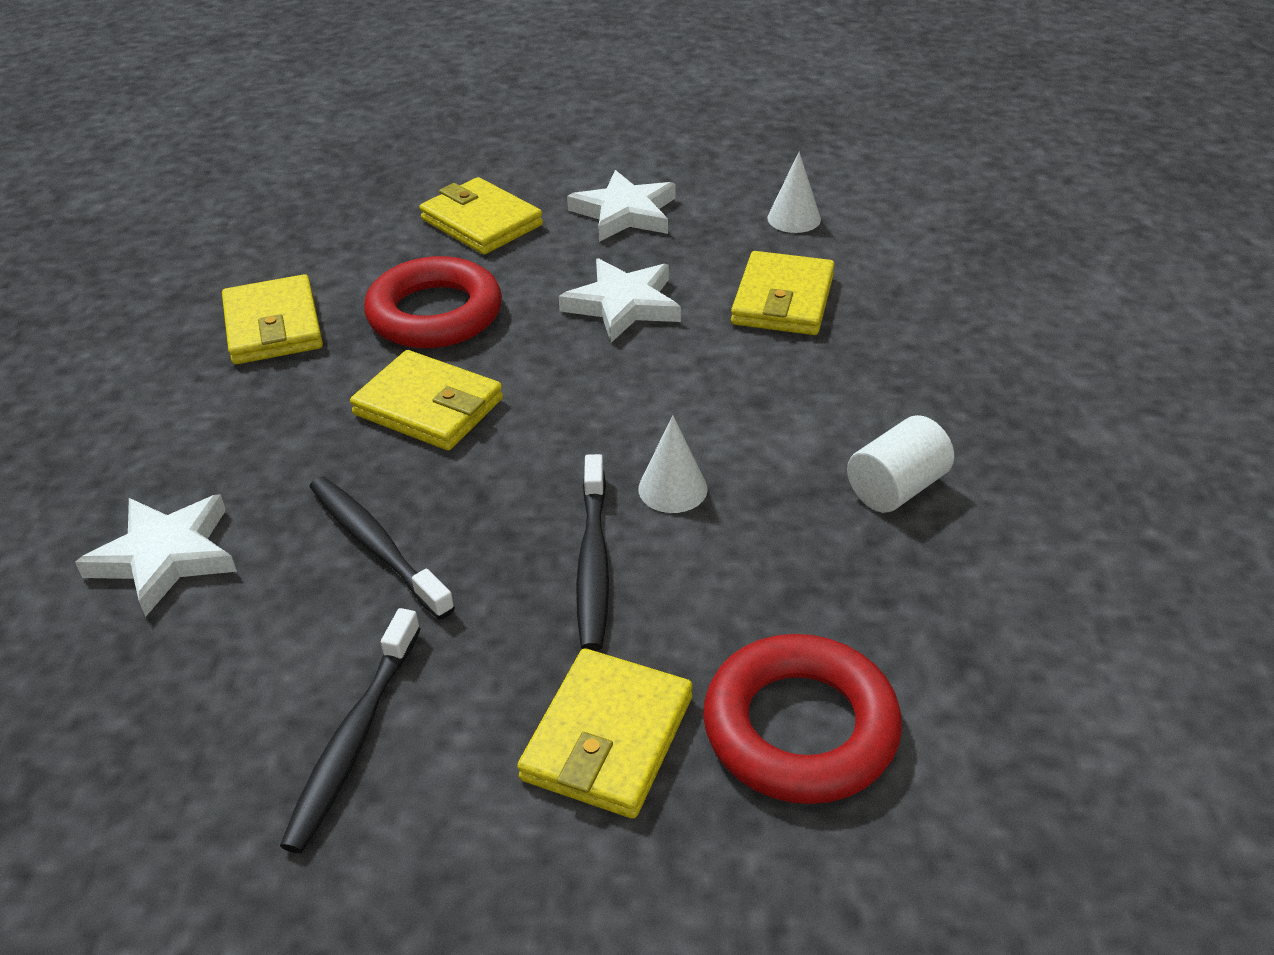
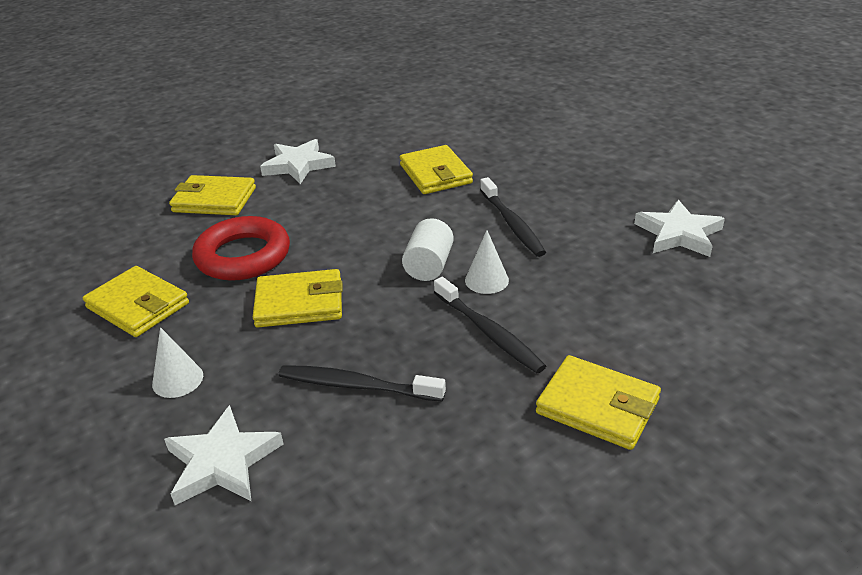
camera: 35 degrees left, 5 degrees down
(354, 739) = (468, 486): black toothbrush -> black toothbrush (512, 224)
(608, 738) = (597, 406): yellow wallet -> yellow wallet turned 45 degrees counterclockwise
(623, 305) = (352, 208): white star -> white star (678, 234)
(794, 218) = (395, 136): white cone -> white cone (177, 379)
(800, 728) = (675, 351): red ring -> none
(896, 488) = (590, 231): white cylinder -> white cylinder (429, 266)

